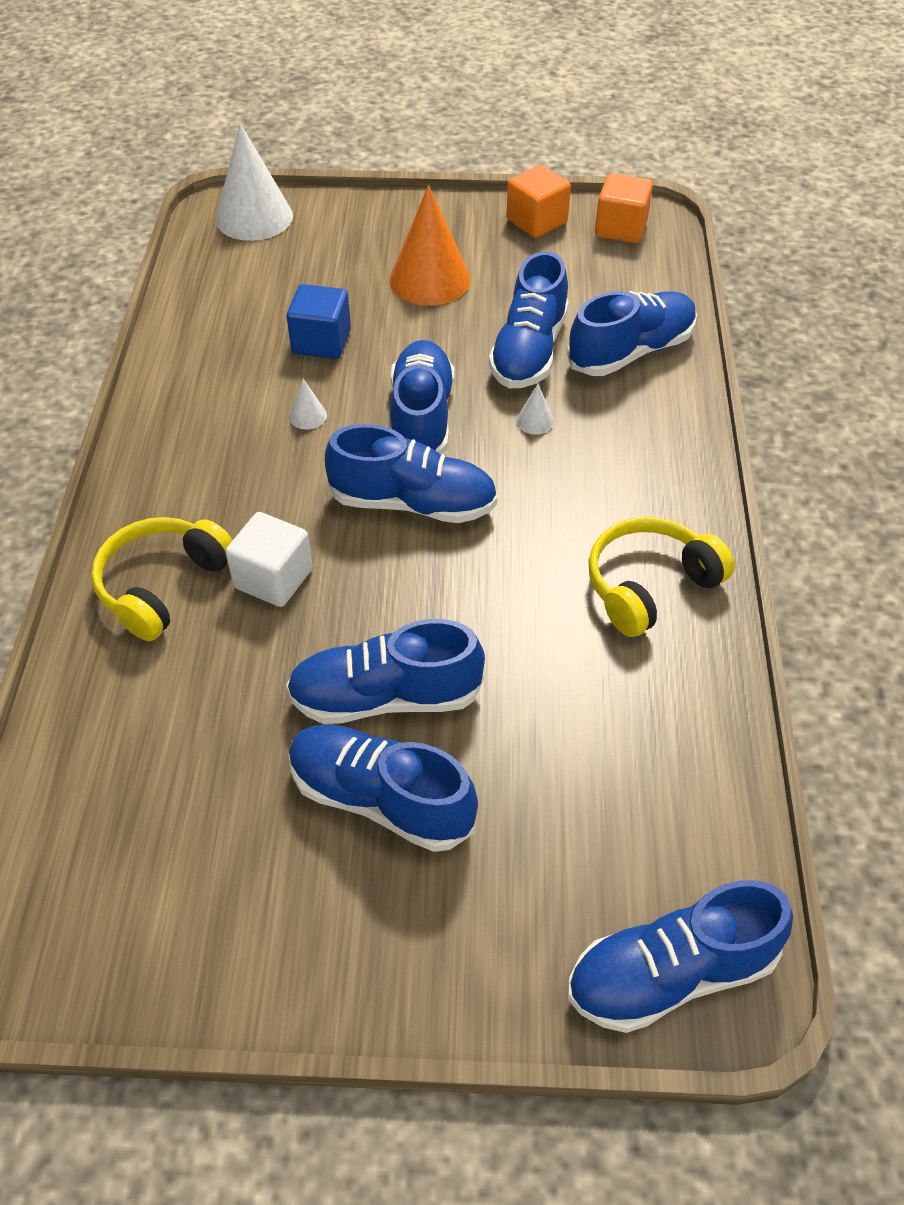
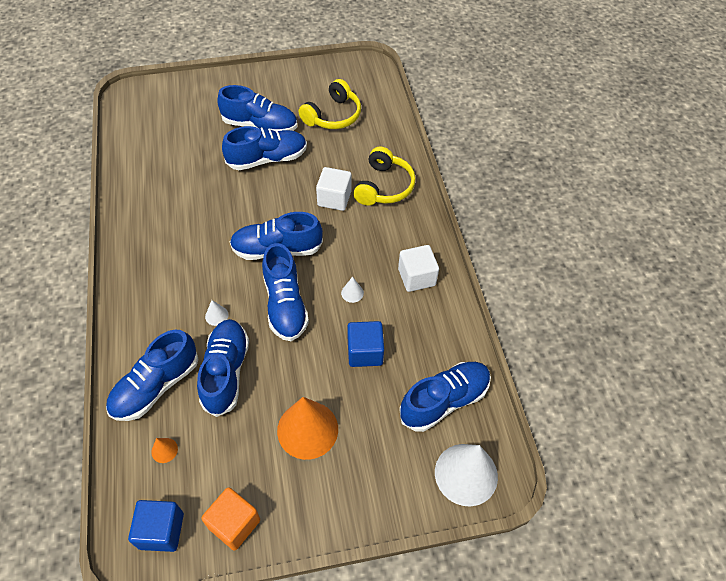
camera: 165 degrees right, 5 degrees up
(192, 420) = (416, 277): none -> white cube
(618, 289) = (164, 450): none -> orange cone
(620, 228) = (161, 530): orange cube -> blue cube
(650, 586) = (150, 227): yellow headphones -> yellow headphones (333, 115)
(671, 973) = (149, 95): blue shoe -> blue shoe (444, 401)

